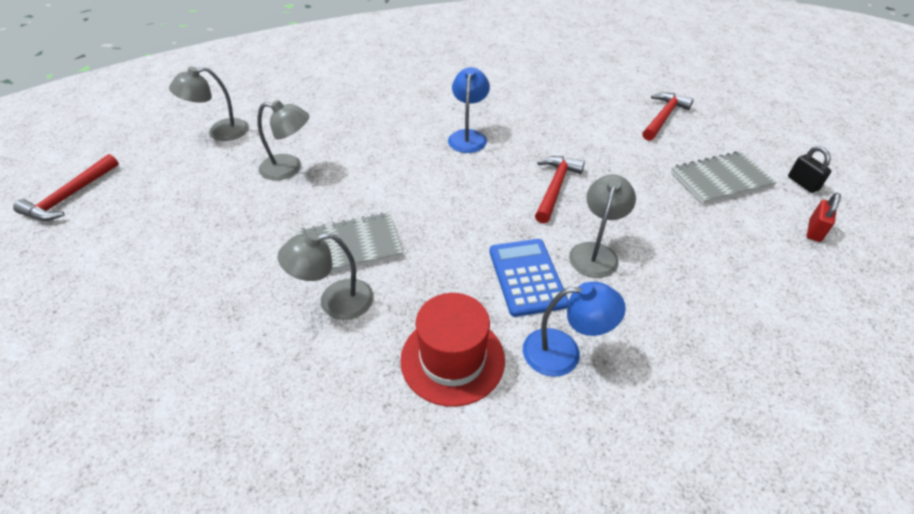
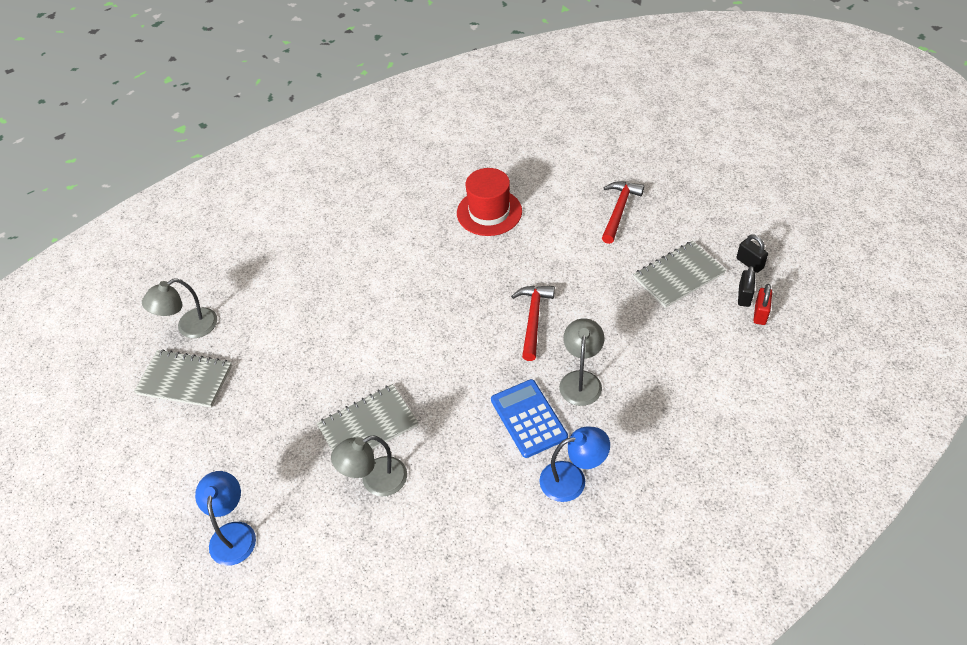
camera: 10 degrees left, 5 degrees up
(70, 196) = (81, 436): red hammer -> none
(192, 171) = (185, 380): none -> grey notebook
(289, 168) = (278, 355): grey lamp -> none
(452, 359) = (487, 507): red hat -> red hat (489, 212)
(468, 136) = (438, 277): blue lamp -> blue lamp (233, 533)
(795, 211) = (744, 296): none -> black padlock

